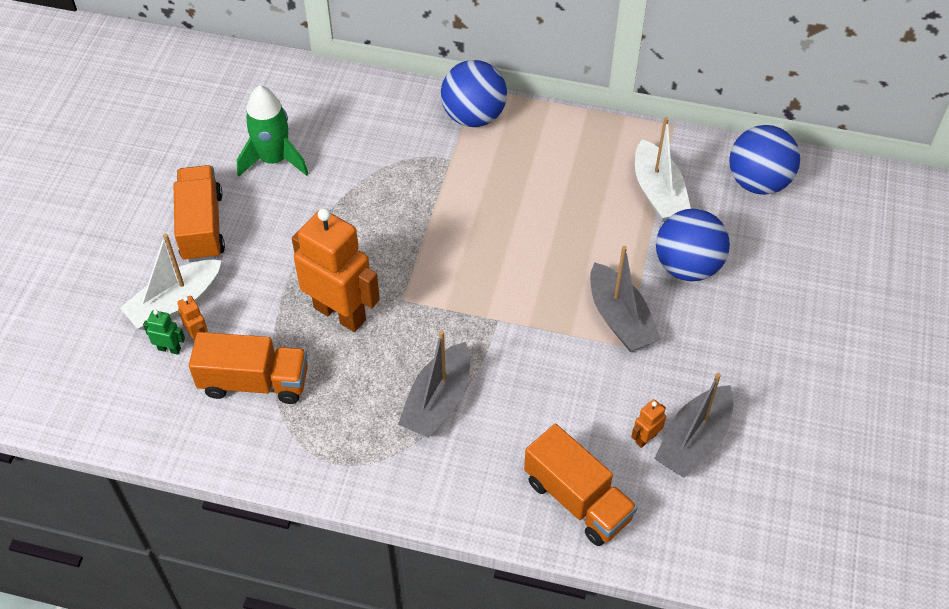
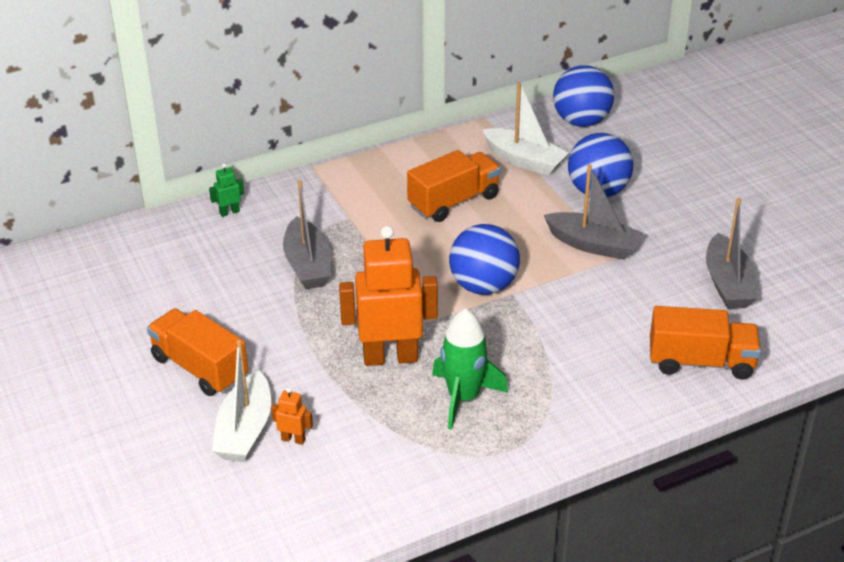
camera: 40 degrees left, 15 degrees down
(169, 349) = (280, 462): green robot -> green robot (229, 212)
(254, 382) = (380, 440): orange truck -> orange truck (453, 202)
(274, 160) = (204, 292): green rocket -> green rocket (463, 397)
(438, 401) = (534, 366): grey boat -> grey boat (307, 265)
(473, 116) = (333, 183): blue ball -> blue ball (483, 286)
(645, 438) = (697, 301): orange robot -> none

